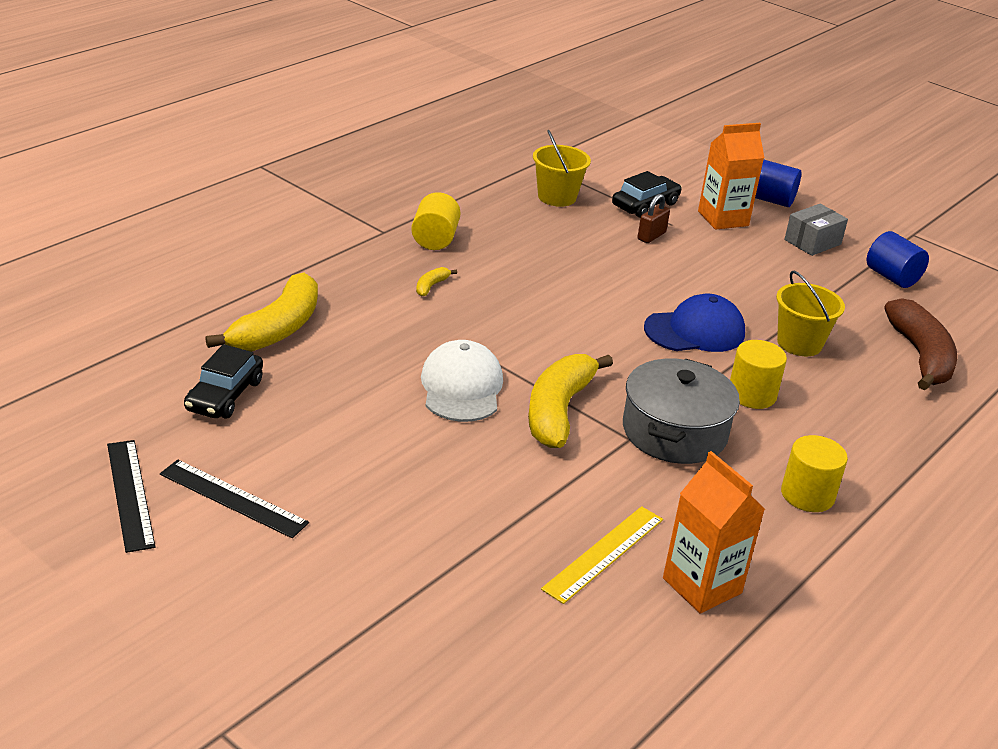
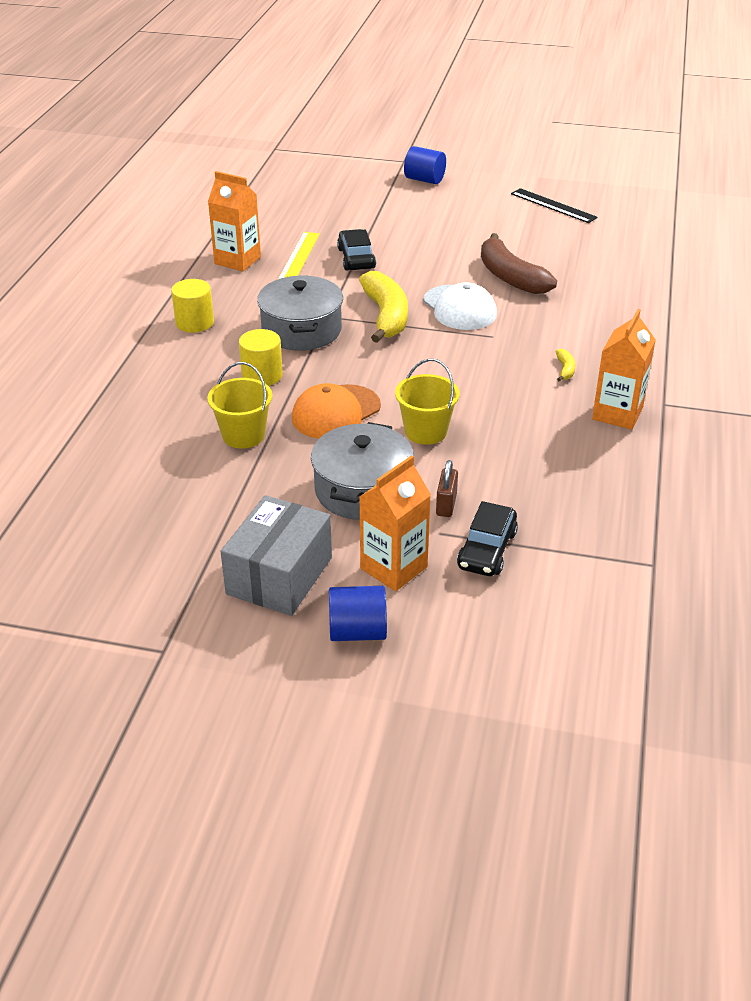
camera: 155 degrees right, 5 degrees up
(224, 395) = (582, 256): black car -> black car (356, 258)
(233, 498) = (505, 219): black ruler -> none
(277, 329) = (614, 300): yellow banana -> none
(435, 239) = (617, 413): yellow cylinder -> orange carton
(557, 197) = (579, 517): yellow bucket -> yellow bucket (425, 431)
(695, 331) = (335, 412): blue cap -> orange cap
(713, 267) = (362, 490): none -> grey pot
(812, 242) = (279, 576): grey box -> grey box, size x1.62
(892, 277) = (176, 558): blue cylinder -> blue cylinder (424, 180)
(920, 356) = (130, 465): brown banana -> brown banana (510, 277)

